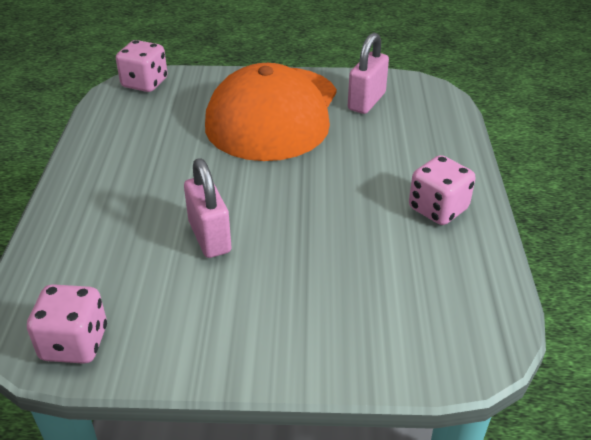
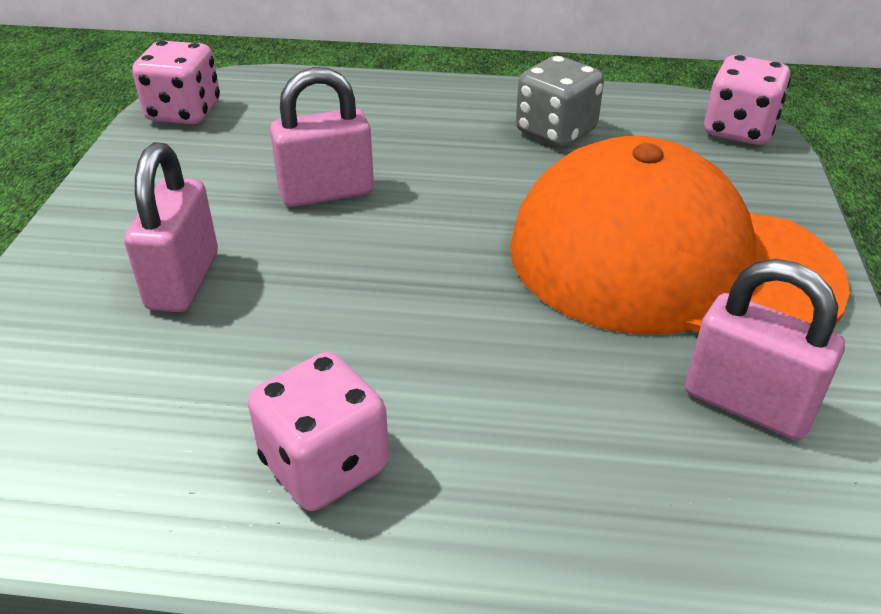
camera: 95 degrees right, 0 degrees up
(138, 145) = (555, 132): none -> grey dice
(314, 287) = (183, 281): none -> pink padlock

